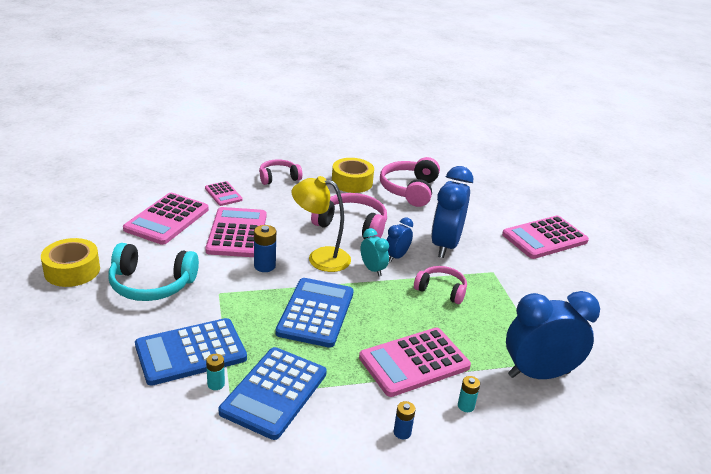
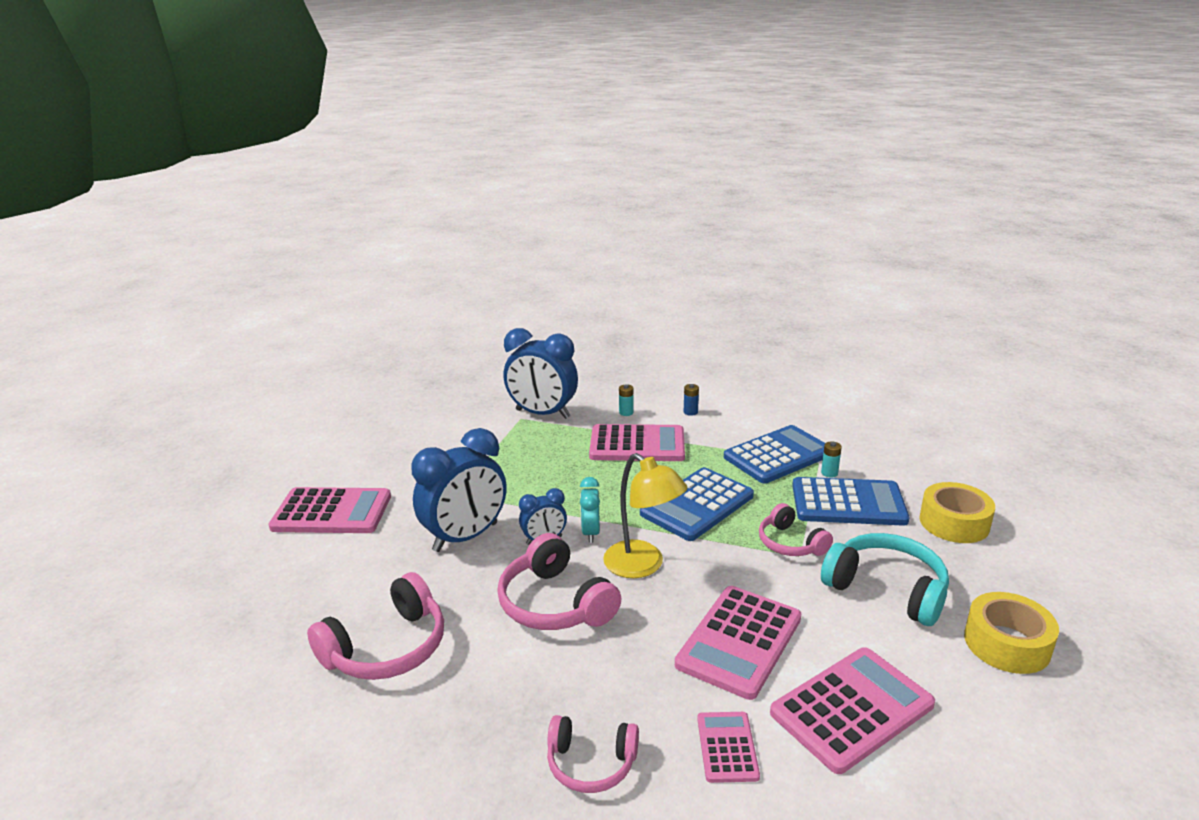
camera: 145 degrees left, 5 degrees down
(264, 266) = (724, 574): blue battery -> none
(352, 182) = (462, 701): yellow tape -> yellow tape (954, 523)
(441, 290) = (539, 491): pink headphones -> pink headphones (790, 543)

